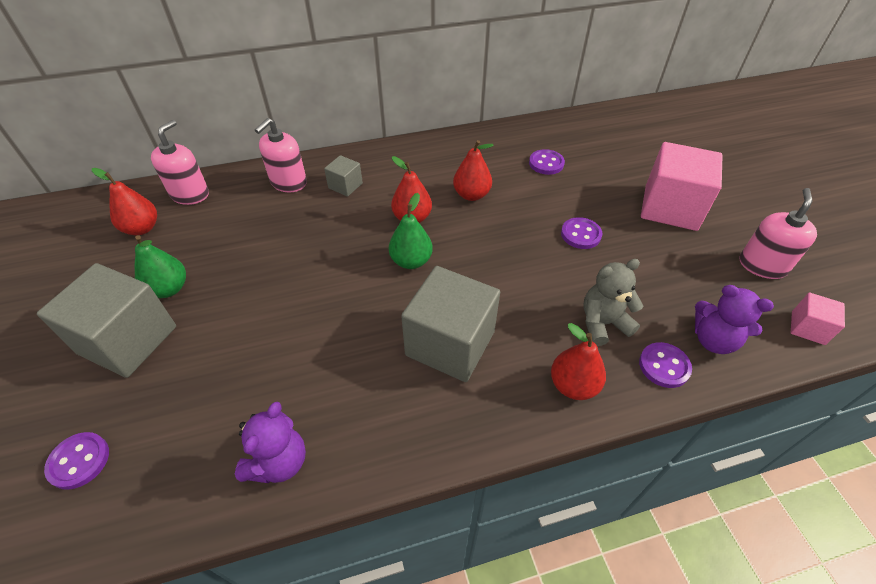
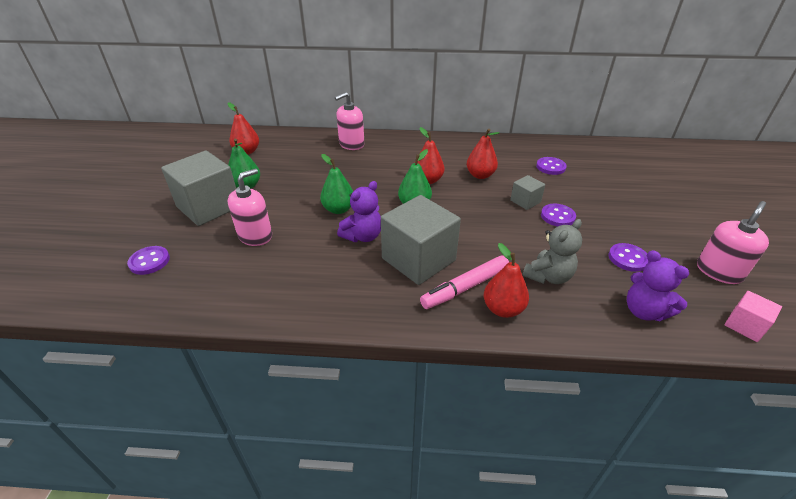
camera: 20 degrees right, 10 degrees down
(190, 194) = (285, 139): pink soap dispenser -> pink soap dispenser (255, 236)
(278, 462) = (265, 295): purple teddy bear -> purple teddy bear (363, 236)
(317, 294) = (338, 209): none -> green pear
(345, 186) = (389, 153): grey cube -> grey cube (525, 201)
(520, 368) = (465, 287): none -> pink marker
(603, 323) = (548, 276): grey teddy bear -> grey teddy bear turned 135 degrees clockwise
(664, 366) = (588, 317): purple button -> purple button (628, 258)
(670, 207) = (647, 215): pink cube -> none

